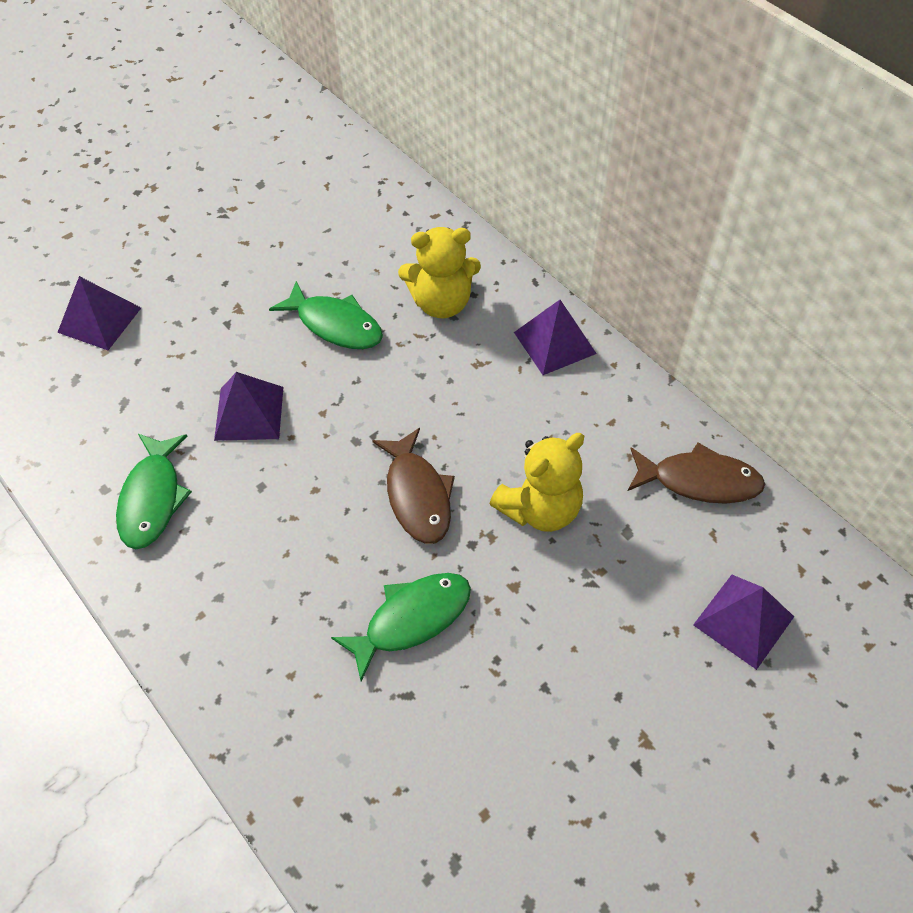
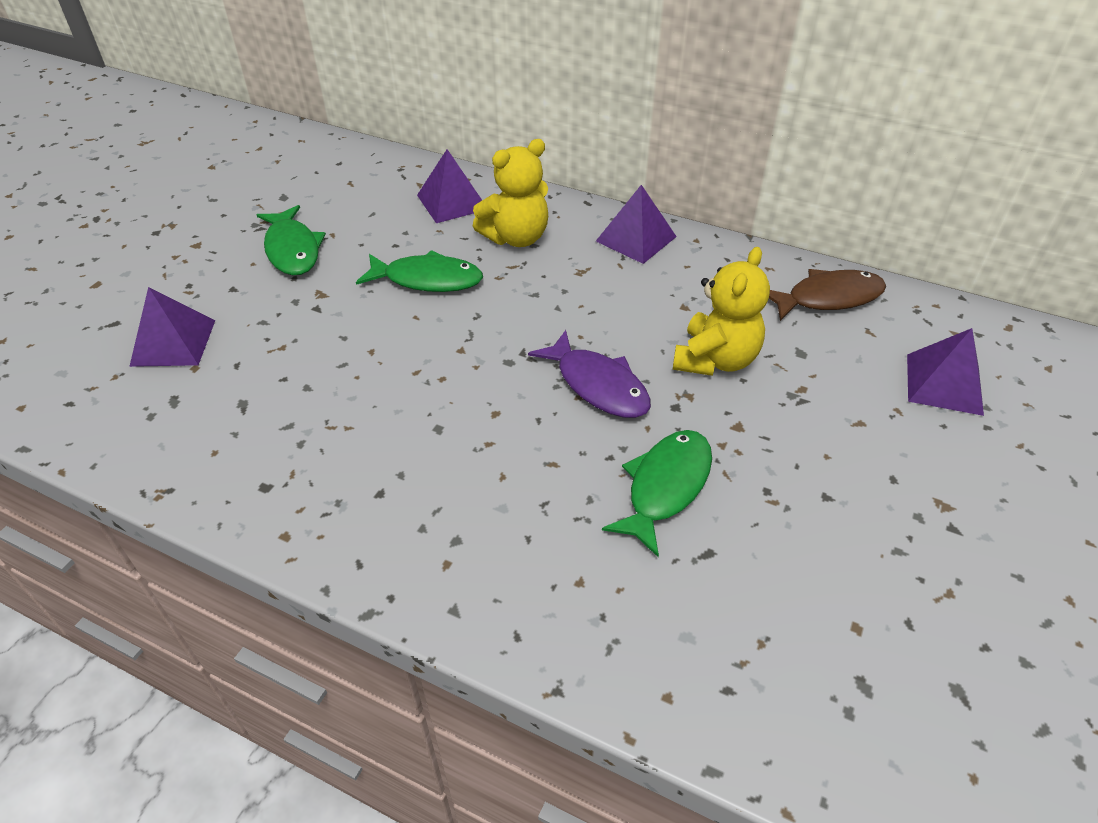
camera: 25 degrees left, 10 degrees down
(152, 499) = (326, 477): green fish -> green fish (292, 250)
(249, 413) = (386, 372): purple pyramid -> purple pyramid (452, 202)
(417, 495) = (598, 385): brown fish -> purple fish

